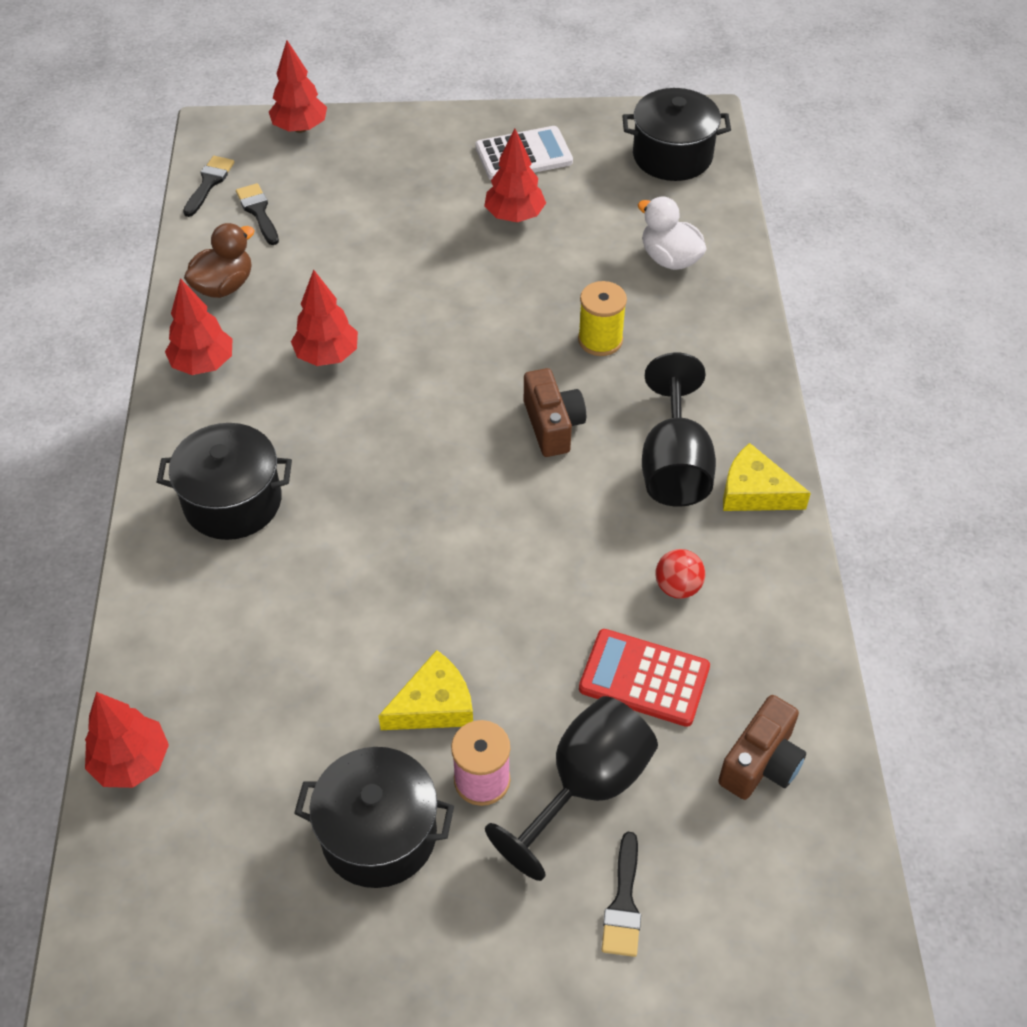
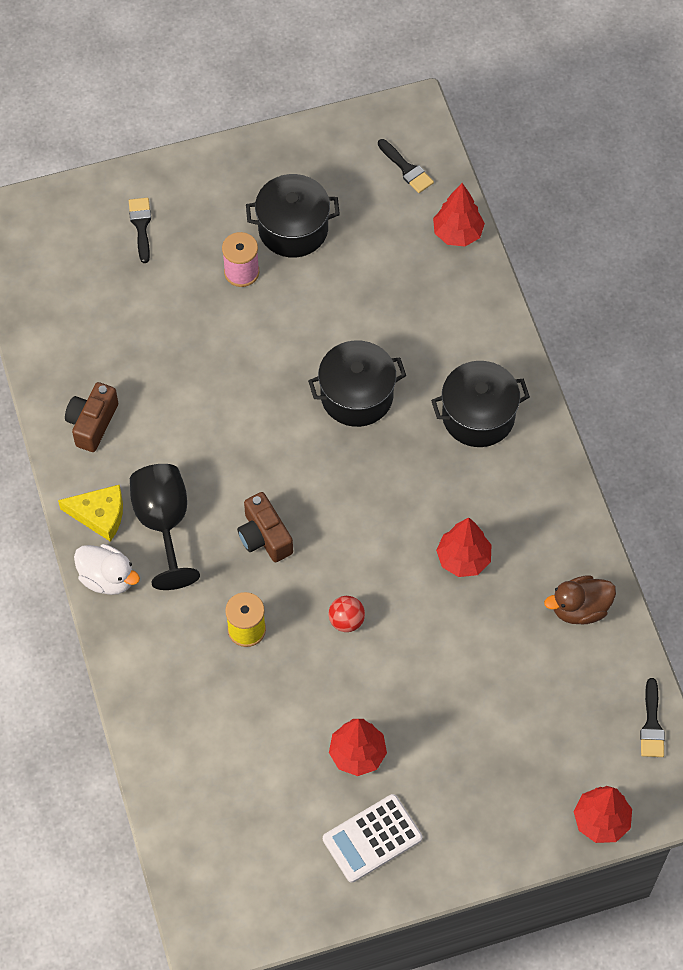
camera: 165 degrees right, 10 degrees up
(203, 364) = (557, 527): red tree -> none
(224, 286) = (579, 609): brown duck -> brown duck turned 45 degrees clockwise
(258, 212) = (590, 700): black brush -> black brush (406, 169)
(434, 705) = (285, 309): yellow cheese -> none
(586, 787) = (177, 283): black goblet -> none
(644, 678) = (154, 357): red calculator -> none
(670, 259) = (205, 736): white duck -> white duck (107, 578)
(672, 156) = (228, 874): black pot -> black pot (357, 396)
(677, 587) = (144, 426): red ball -> red ball (346, 621)
(761, 763) = (71, 321): brown camera -> brown camera (92, 423)

